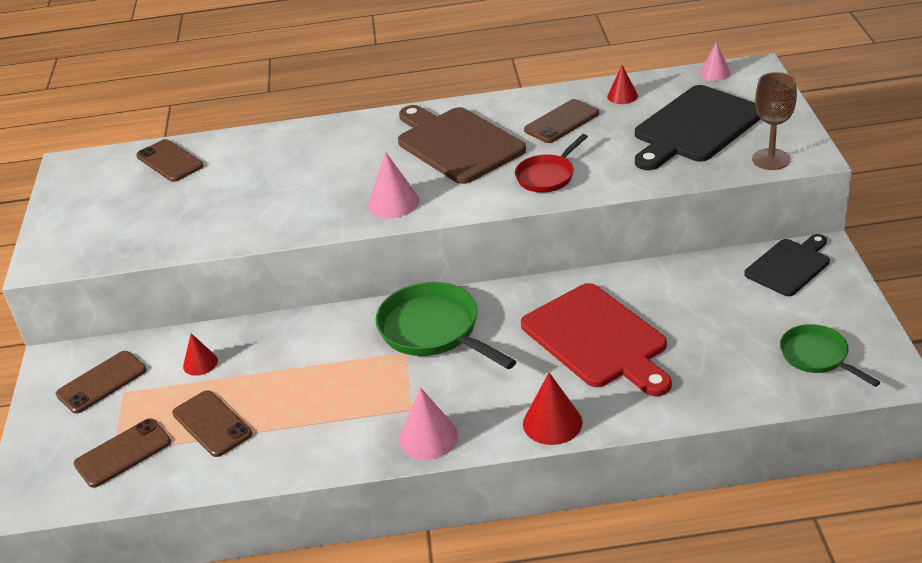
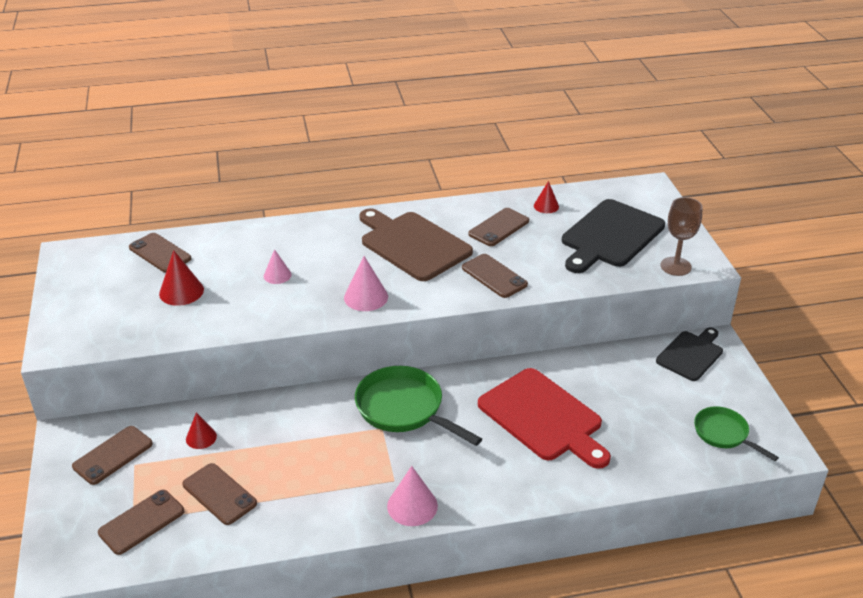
camera: 10 degrees left, 0 degrees up
(547, 176) = (494, 276): red pan -> brown phone
(552, 423) = (515, 492): red cone -> red cone (181, 291)
(715, 73) = (619, 188): pink cone -> pink cone (277, 275)

